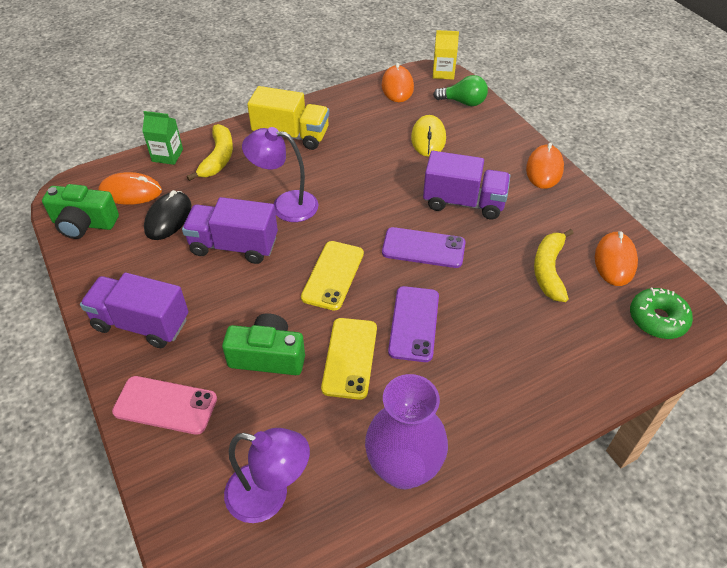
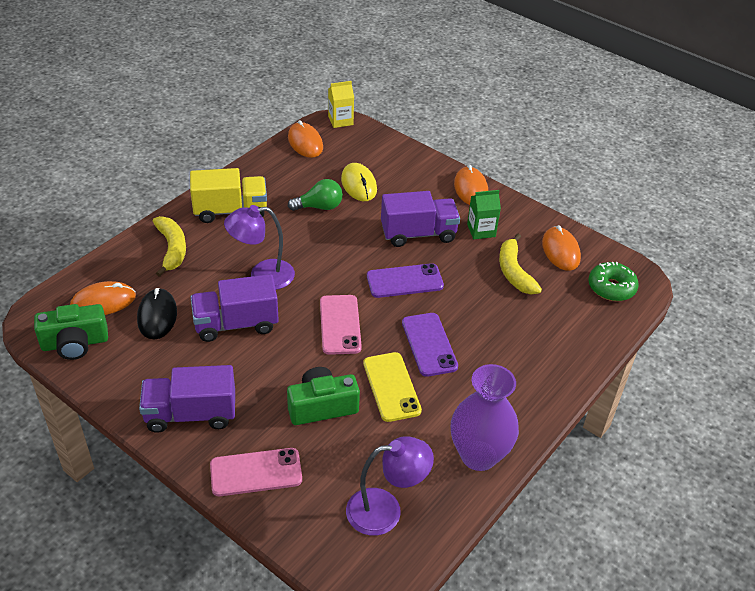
camera: 25 degrees left, 5 degrees down
(167, 155) = (119, 258): green carton -> green carton (481, 230)
(333, 275) = (340, 325): yellow phone -> pink phone
(463, 102) = (372, 144): green light bulb -> green light bulb (319, 207)

